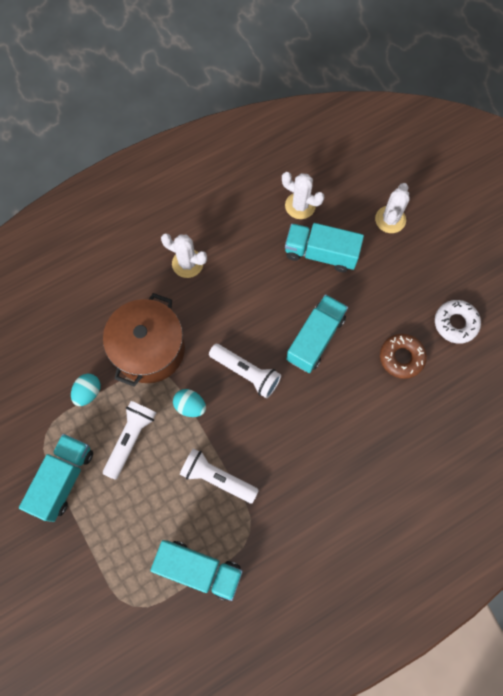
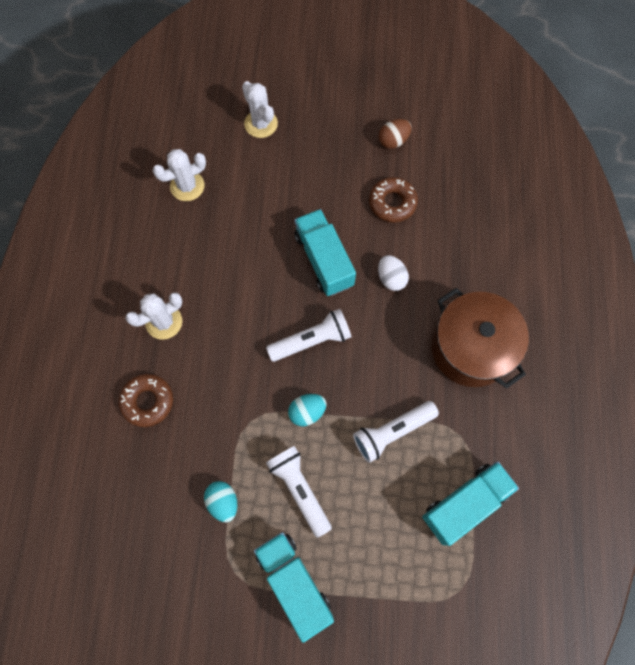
camera: 55 degrees left, 0 degrees up
(124, 294) = (147, 401): none -> brown donut
(149, 349) = (223, 414): brown pot -> brown pot (470, 348)
(321, 254) = (247, 201): turquoise truck -> none
(338, 398) = (391, 278): none -> white egg
(455, 323) = (393, 141): white donut -> brown egg

